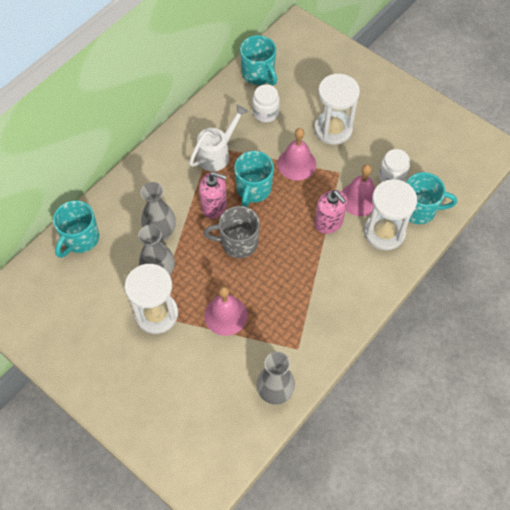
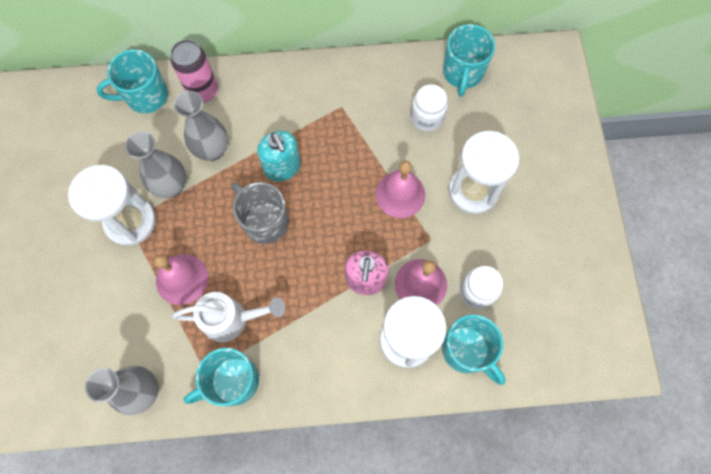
camera: 45 degrees right, 10 degrees up
(115, 206) = (203, 91): none -> pink can
(214, 206) = (282, 167): pink soap dispenser -> turquoise soap dispenser
(217, 154) = (339, 119): white watering can -> white watering can (231, 319)
(253, 189) = (333, 183): turquoise mug -> turquoise mug (233, 381)

